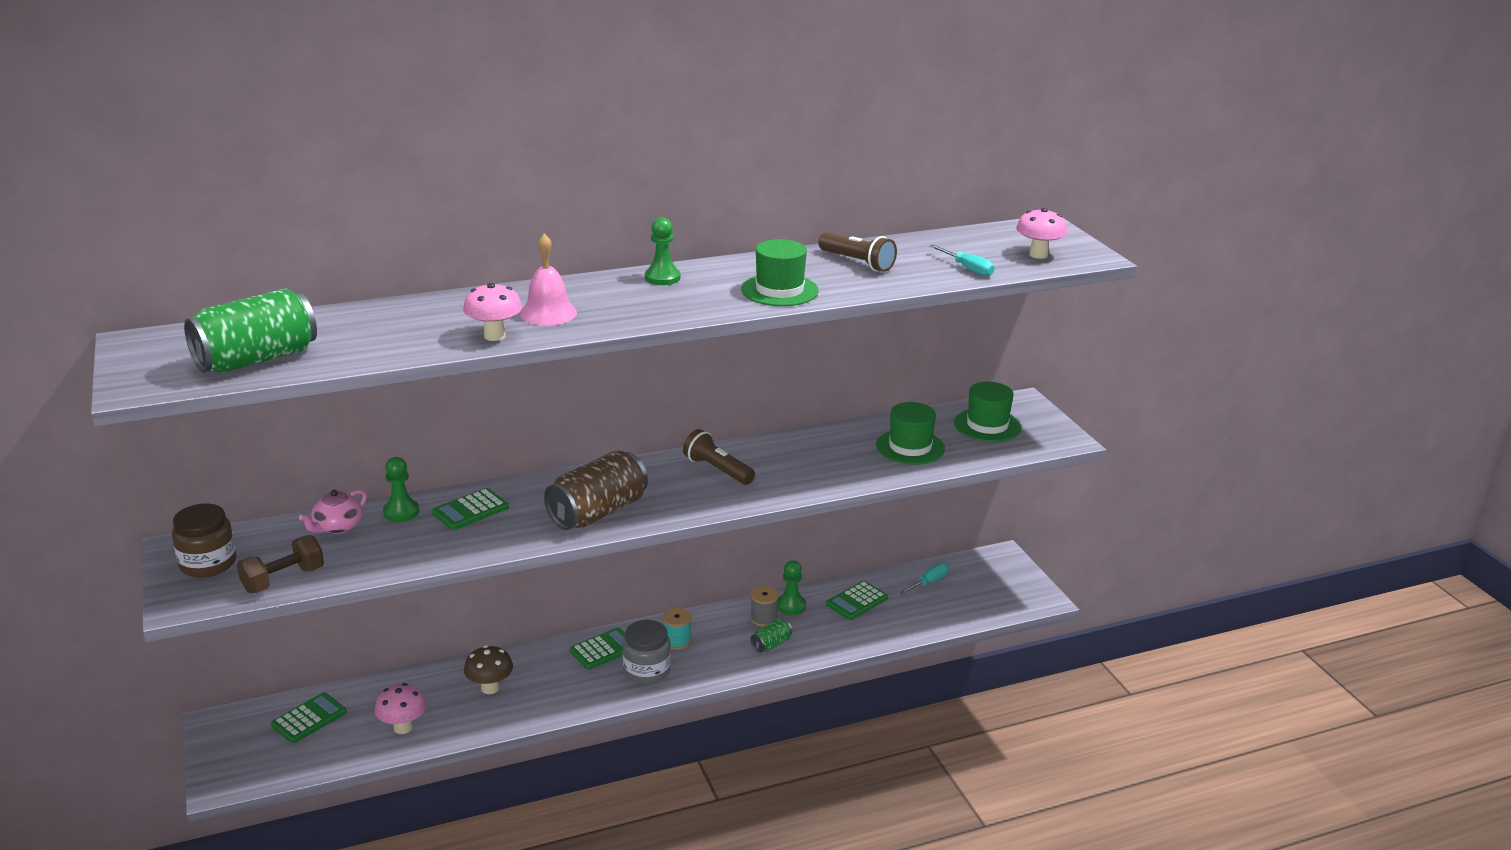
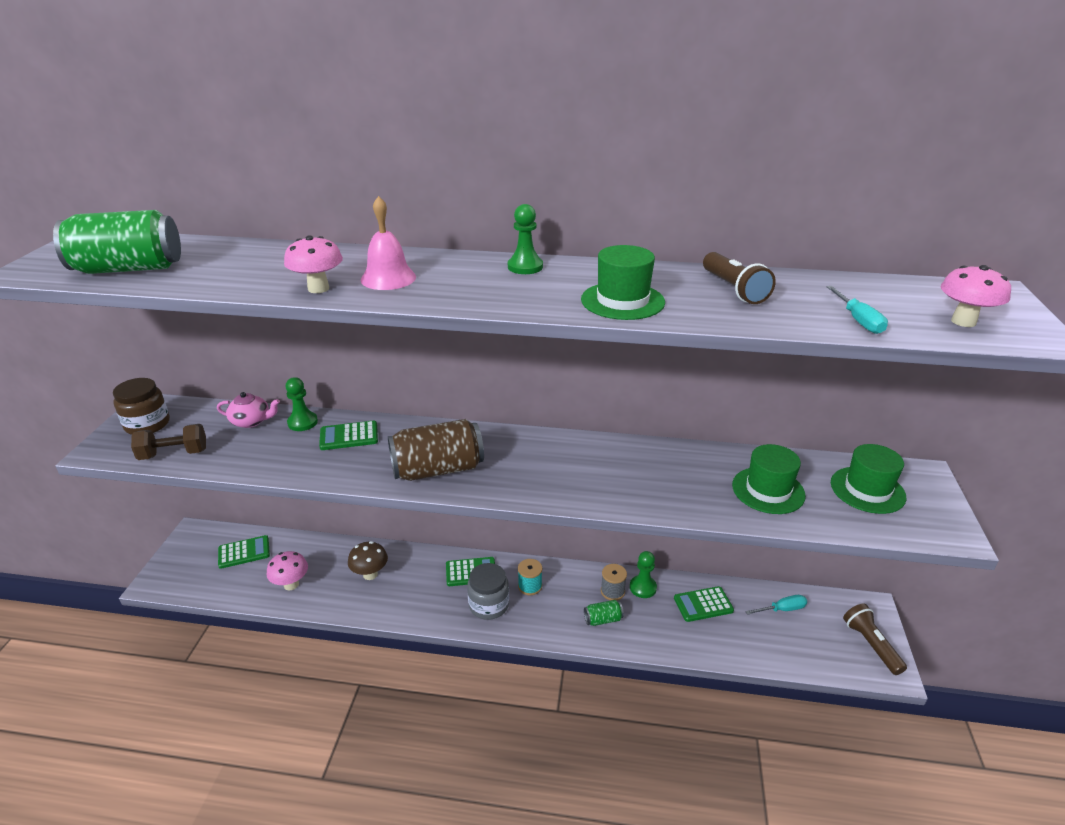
camera: 30 degrees right, 5 degrees up
(337, 527) = (251, 421): pink teapot -> pink teapot turned 150 degrees counterclockwise
(717, 470) = (568, 459): brown flashlight -> brown flashlight (870, 645)

